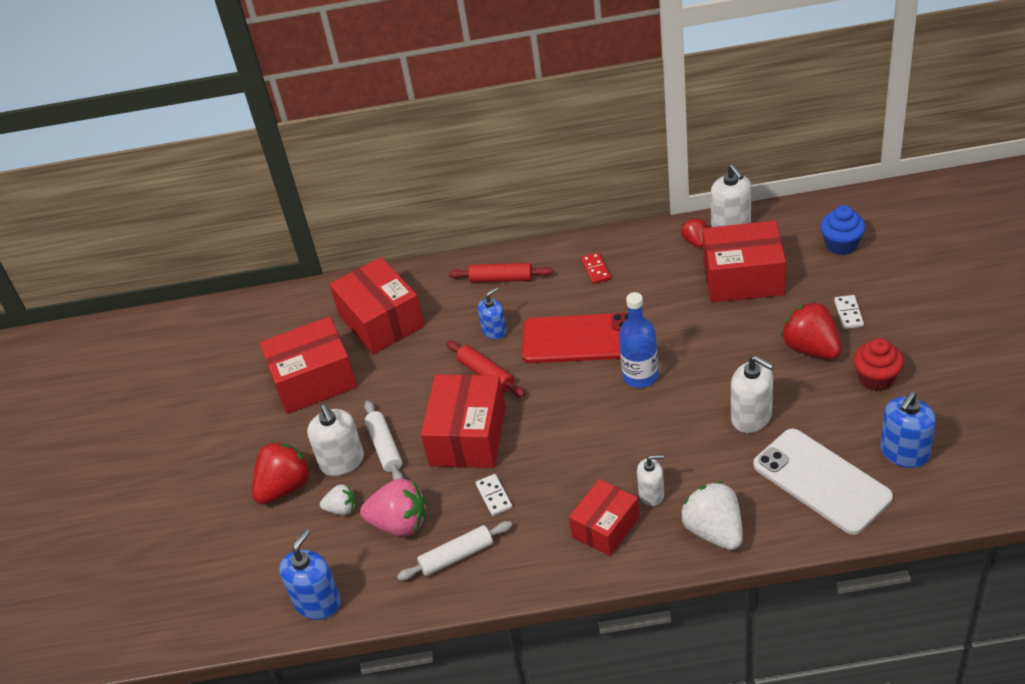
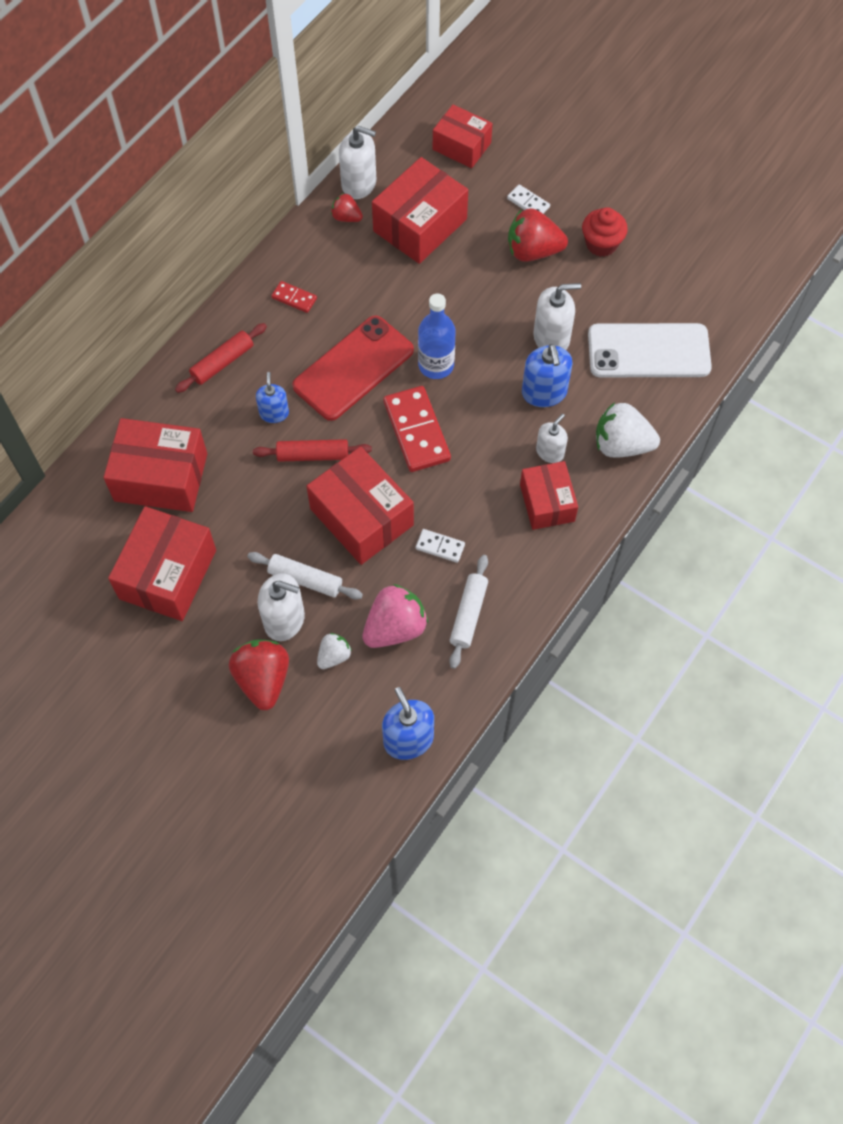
camera: 55 degrees left, 20 degrees up
(573, 409) = (417, 431): none -> red domino
(841, 245) = (461, 146): blue cupcake -> red box
(904, 453) = (677, 289): blue soap dispenser -> blue soap dispenser (544, 392)

